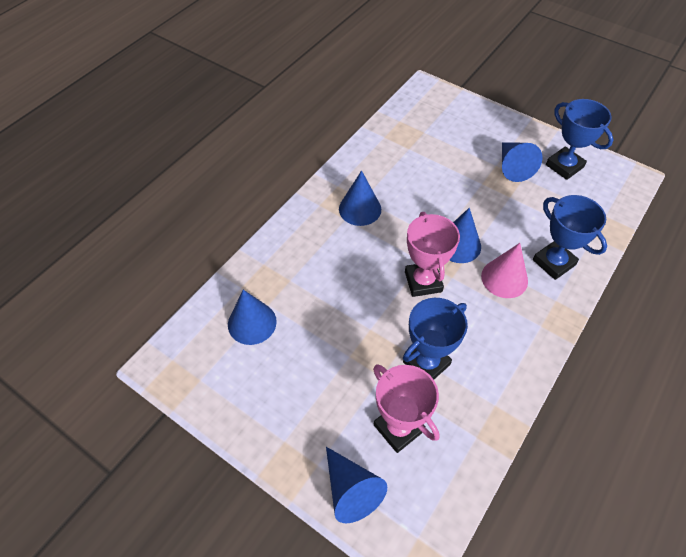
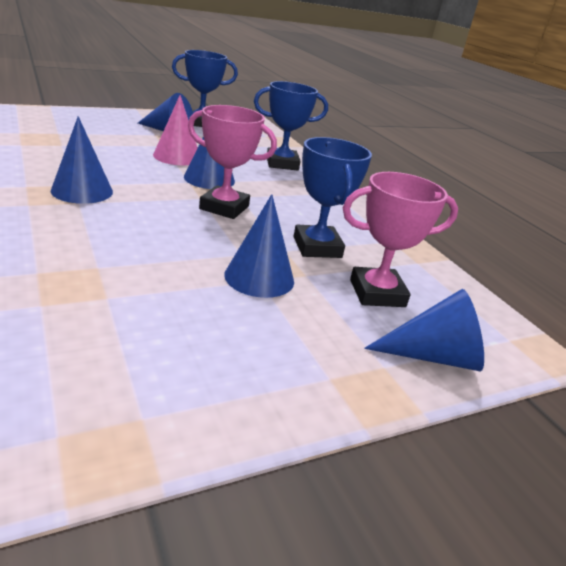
camera: 65 degrees left, 25 degrees down
(252, 323) = (115, 322): blue cone -> blue cone (259, 277)
(504, 278) = (271, 182): pink cone -> pink cone (177, 156)

